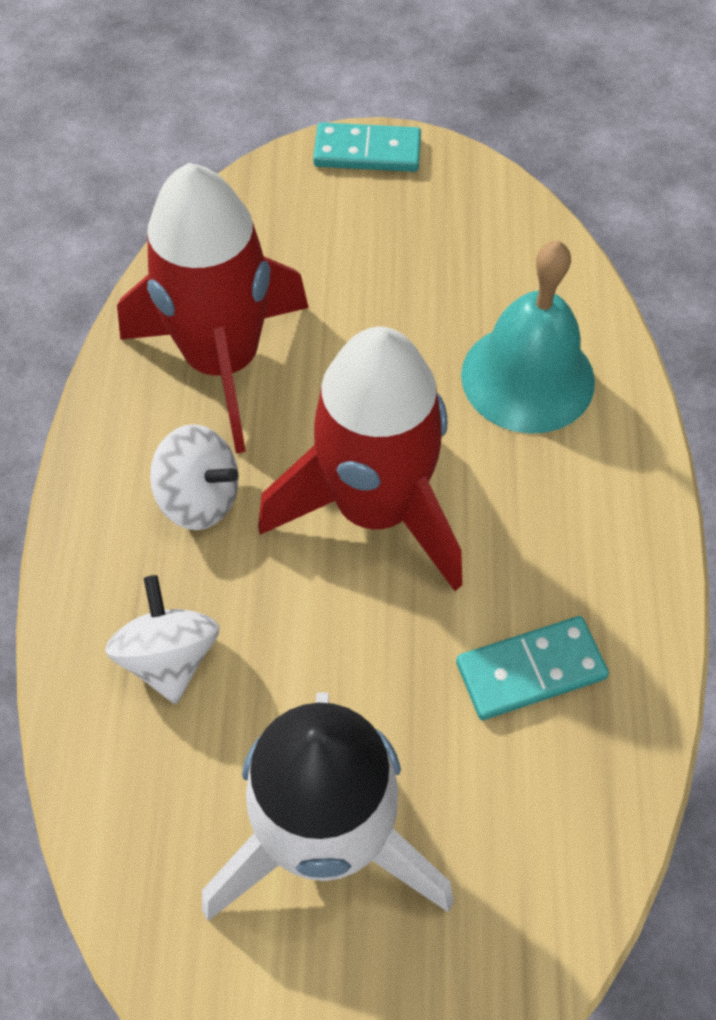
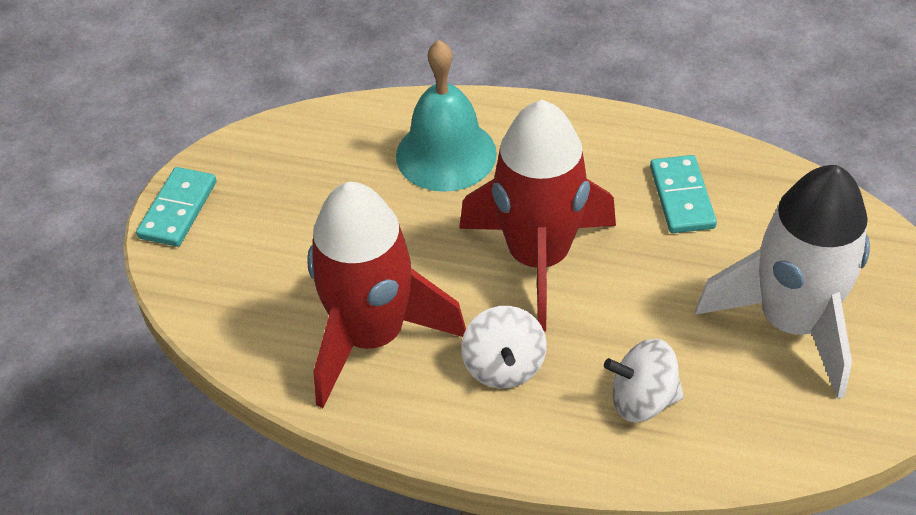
camera: 75 degrees left, 10 degrees down
(199, 498) = (504, 366): white spinning top -> white spinning top turned 135 degrees clockwise

